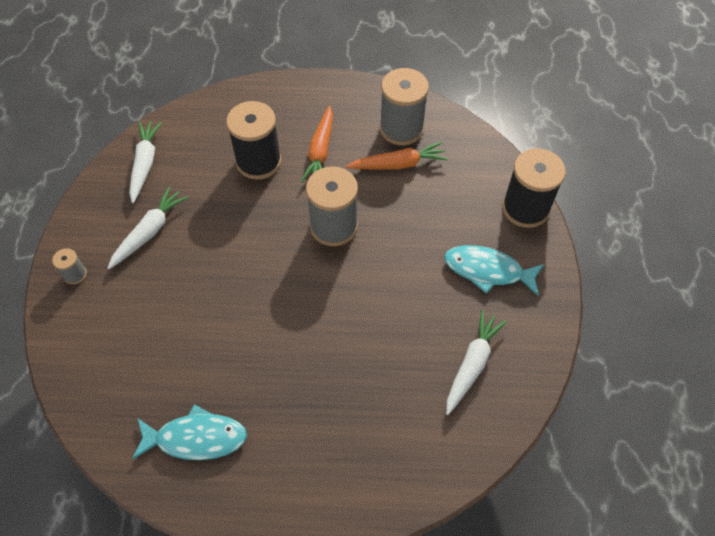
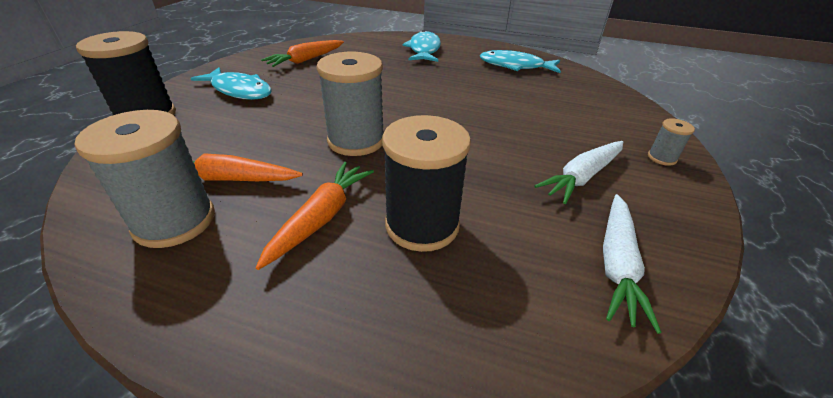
camera: 165 degrees left, 20 degrees down
(333, 456) = (424, 50): none -> turquoise fish
(472, 364) = (306, 60): white carrot -> orange carrot

